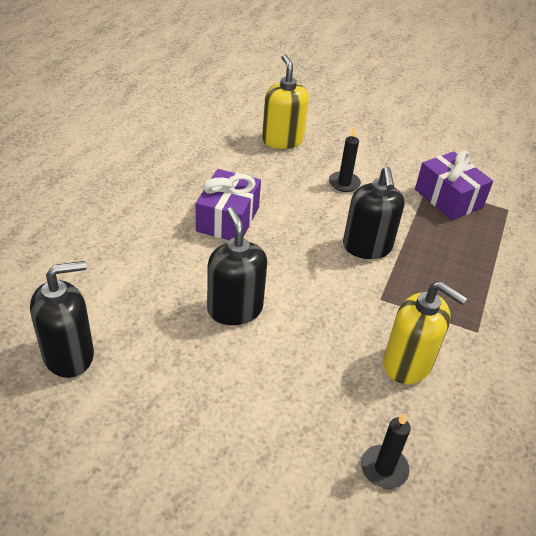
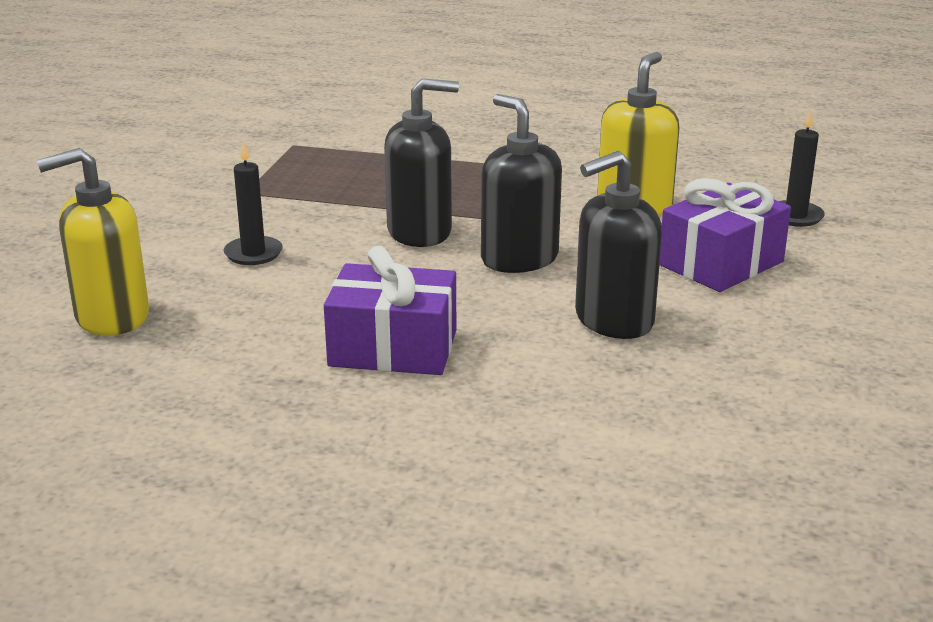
camera: 95 degrees left, 15 degrees down
(69, 355) = (809, 448): black soap dispenser -> black soap dispenser (519, 258)
(448, 198) = (276, 179): purple gift -> purple gift (721, 263)

